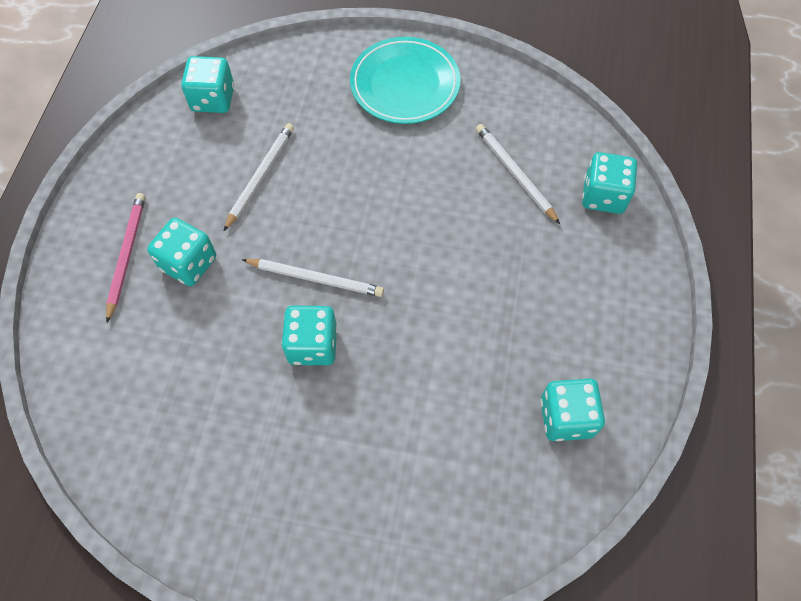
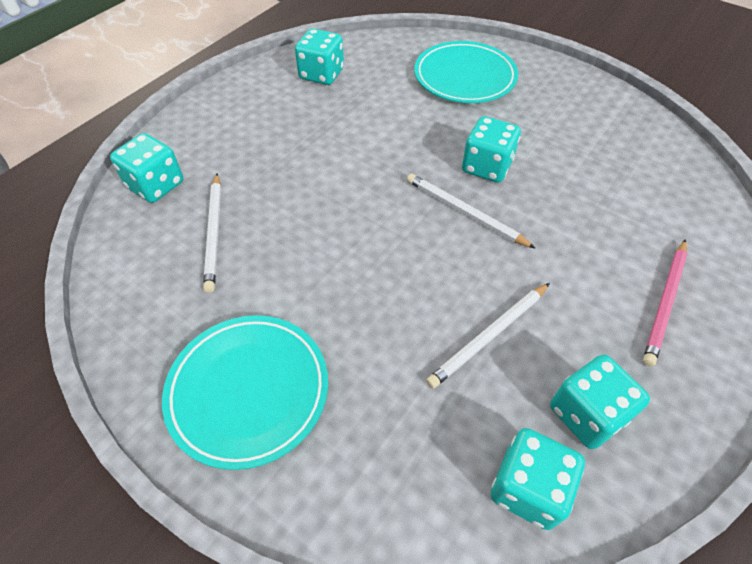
camera: 155 degrees left, 10 degrees down
(189, 263) = (593, 270): turquoise dice -> turquoise dice (586, 413)
(389, 494) = (464, 77): none -> turquoise plate

